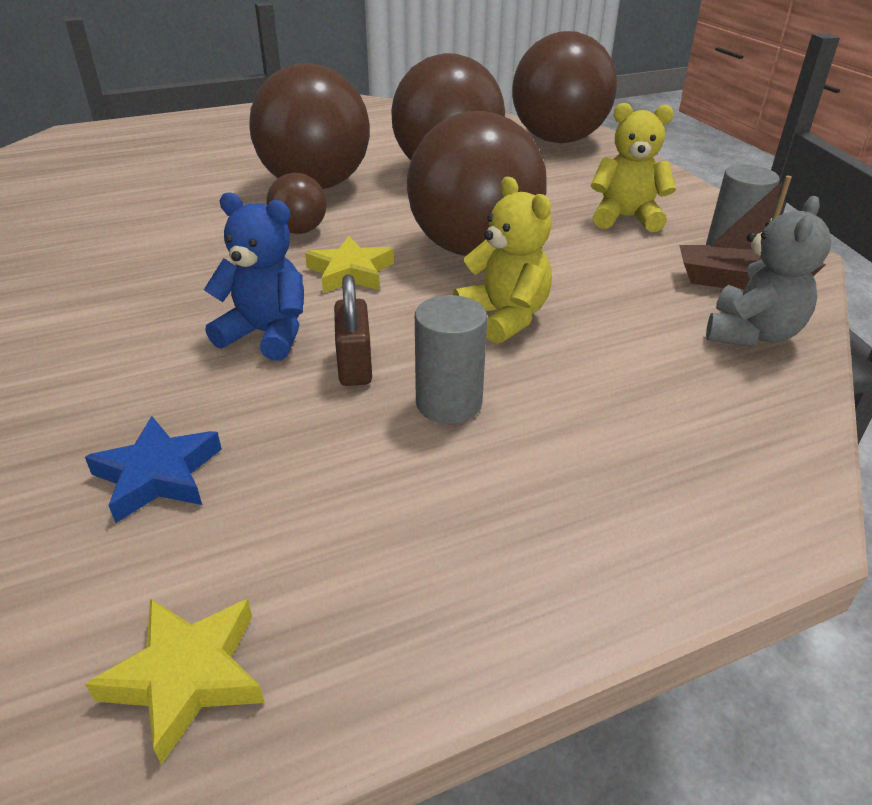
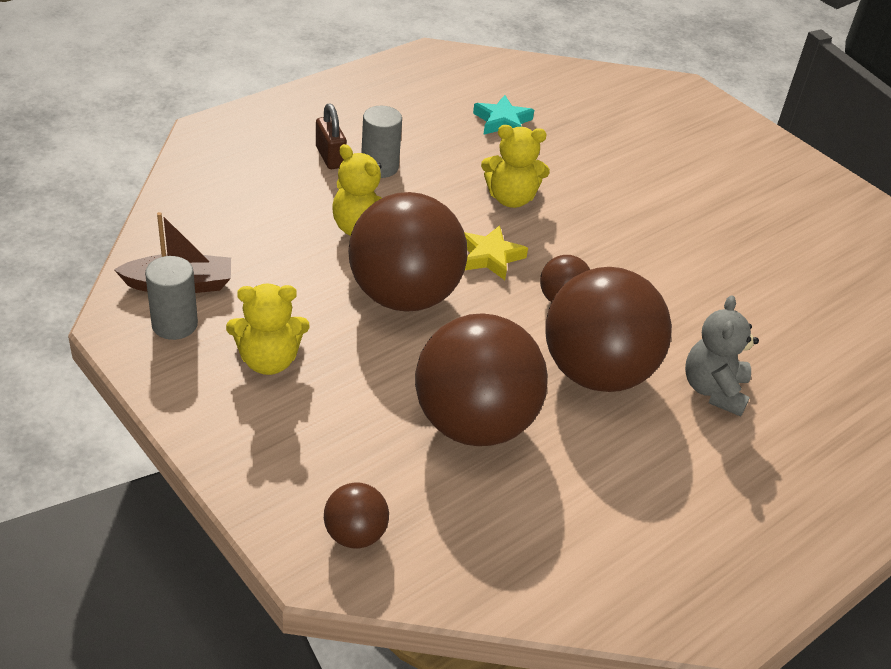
camera: 160 degrees right, 5 degrees up
(158, 475) = (502, 122): blue star -> turquoise star
(187, 676) = (436, 69): yellow star -> none
(266, 334) = (511, 198): blue teddy bear -> yellow teddy bear
(355, 365) = (443, 183): brown padlock -> brown padlock (330, 157)
(558, 140) = (355, 534): brown ball -> brown ball, size x0.46
(751, 334) = (186, 234): grey teddy bear -> grey teddy bear (714, 390)

